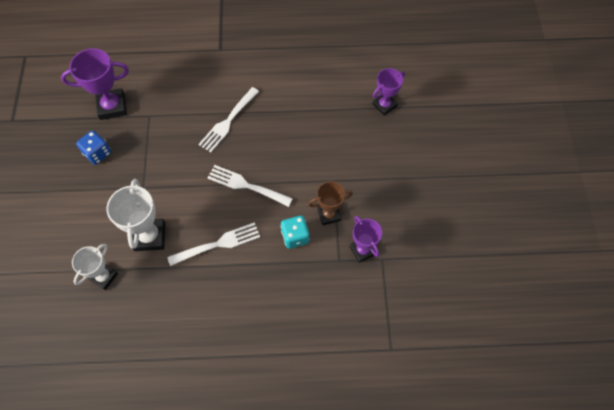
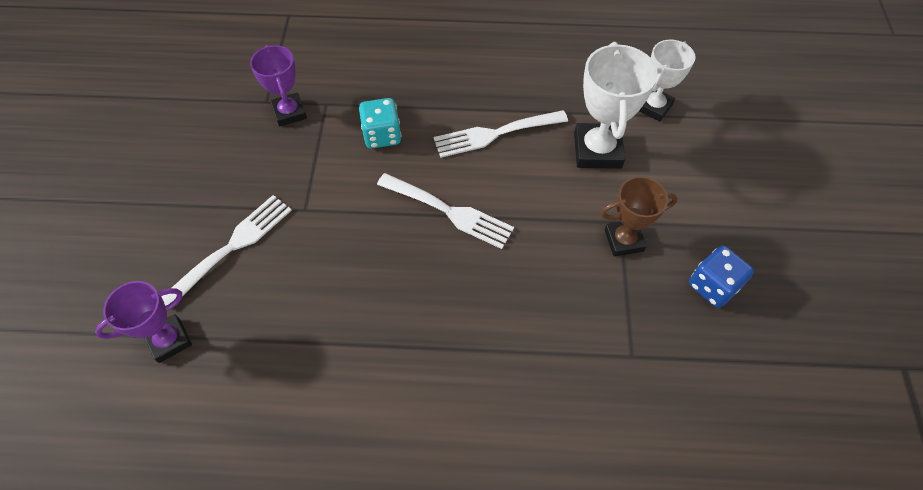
camera: 175 degrees left, 5 degrees down
(112, 106) = (711, 383): purple trophy -> none
(228, 122) = (477, 329): white fork -> white fork (233, 246)
(329, 214) = (325, 160): brown trophy -> brown trophy (624, 240)

